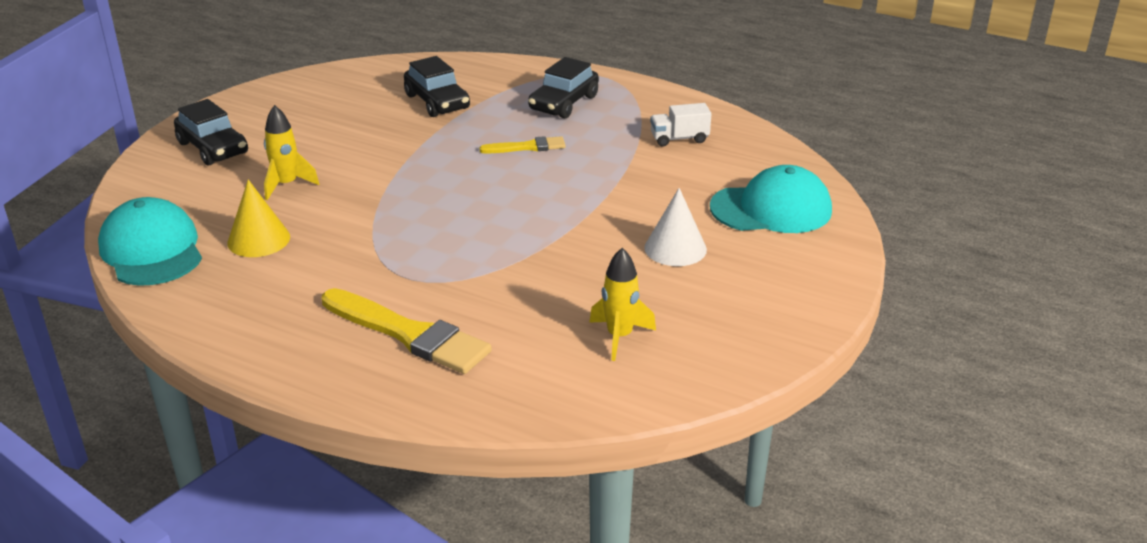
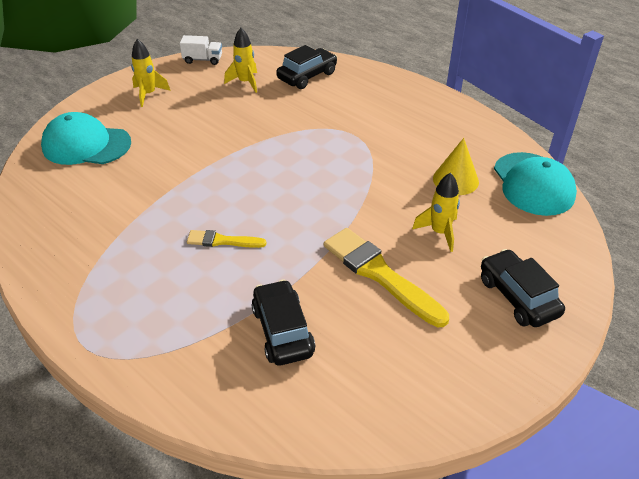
camera: 165 degrees left, 10 degrees up
(409, 334) = (359, 100): yellow brush -> yellow brush (379, 274)
(564, 103) = (153, 300): black car -> black car (307, 76)
(675, 248) = (175, 127): white cone -> none
(679, 139) = (86, 226): white truck -> white truck (203, 60)
(761, 289) = (148, 94): none -> yellow rocket

